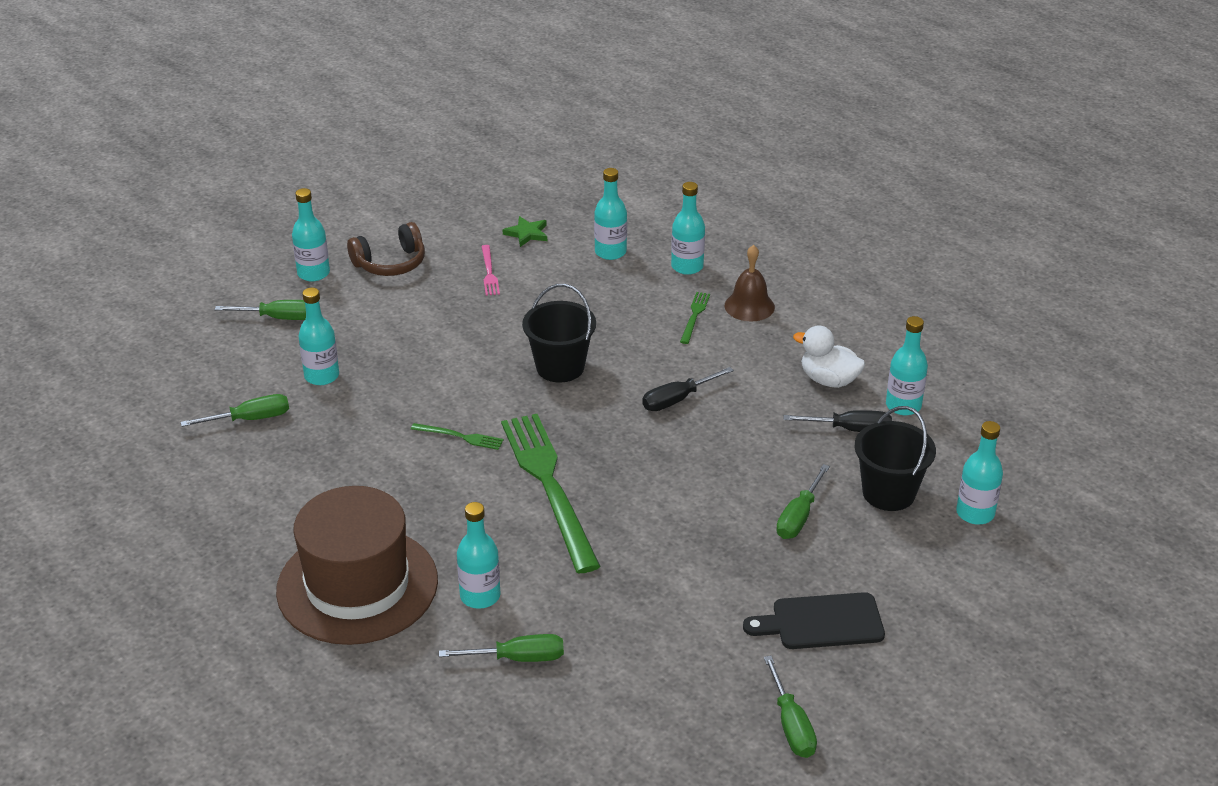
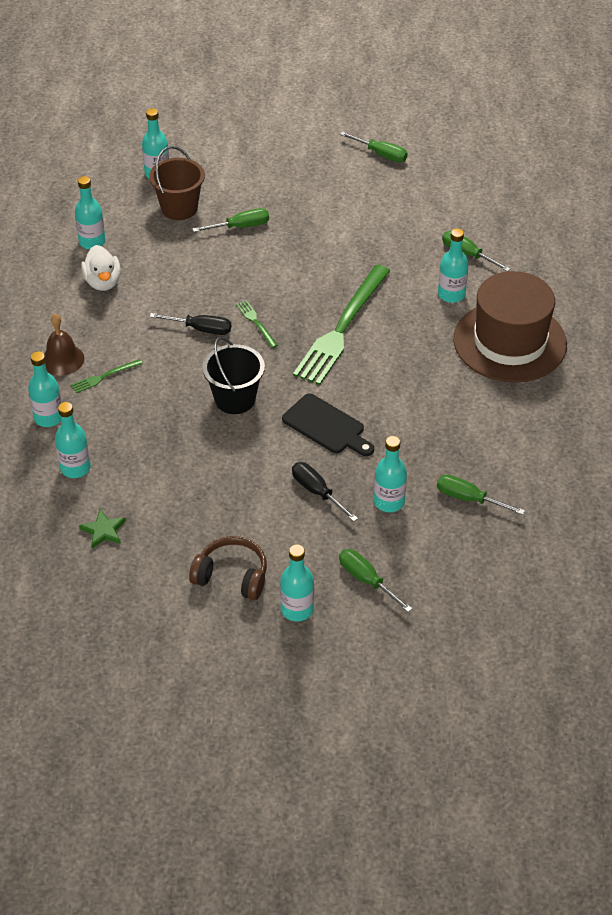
camera: 135 degrees left, 10 degrees up
(460, 437) = (353, 393): green fork -> green fork (256, 322)
(489, 272) = (177, 512): pink fork -> none
(791, 725) = (380, 154): green screwdriver -> green screwdriver turned 90 degrees clockwise
(821, 622) = (306, 179): black cutting board -> black cutting board (326, 426)
(850, 429) = (141, 249): black screwdriver -> black screwdriver (317, 492)
(888, 493) = (179, 208): black bucket -> brown bucket

